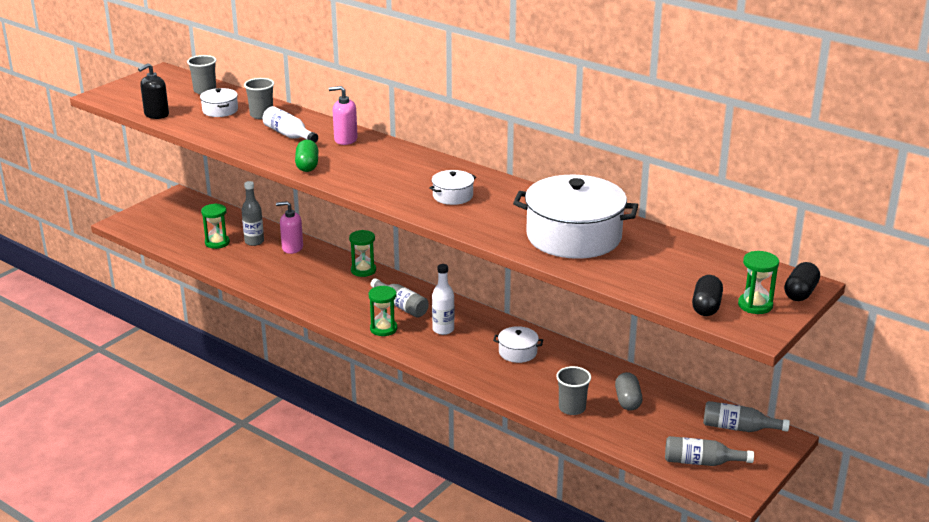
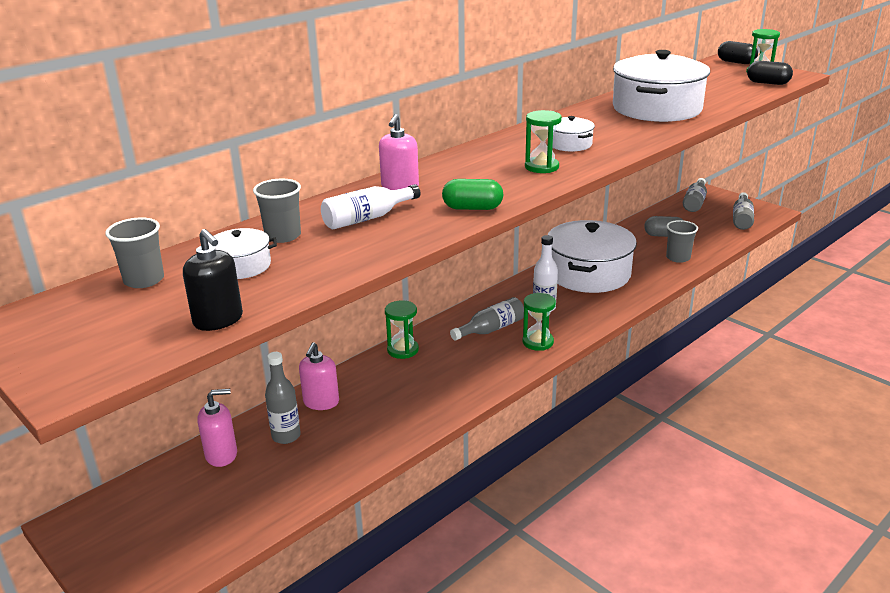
camera: 80 degrees left, 0 degrees up
(217, 243) = (271, 473): green hourglass -> green hourglass (541, 167)
(235, 224) = (221, 455): none -> pink soap dispenser
(517, 352) = (588, 273): white pot -> white pot, size x2.22

